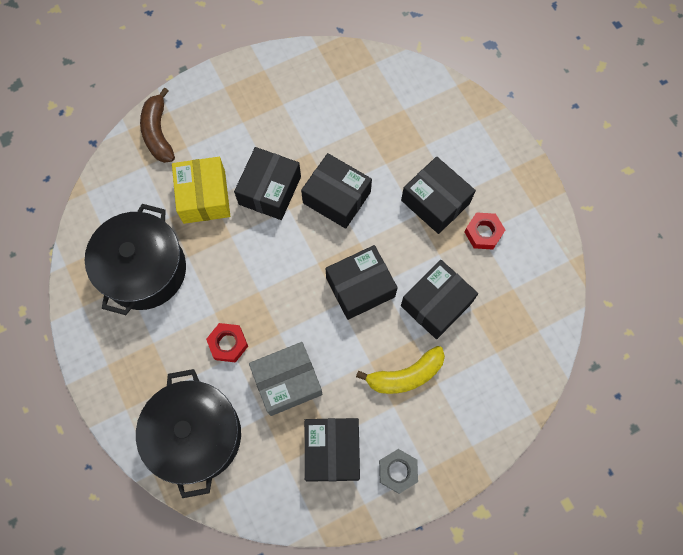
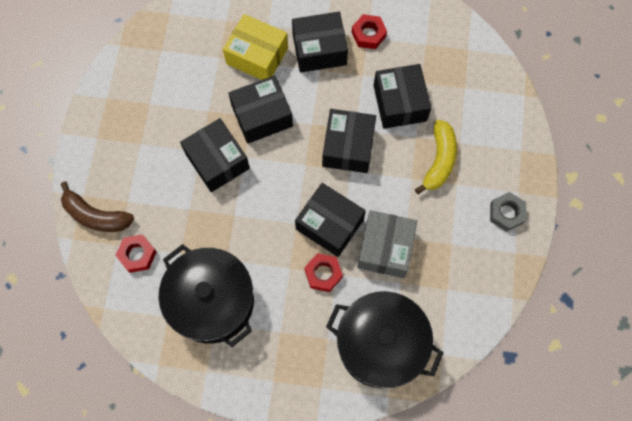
camera: 55 degrees left, 0 degrees up
(146, 186) = (137, 254): none -> red nut
(204, 197) = (183, 214): yellow box -> yellow box (257, 56)
(332, 451) = (461, 250): black box -> black box (329, 224)

